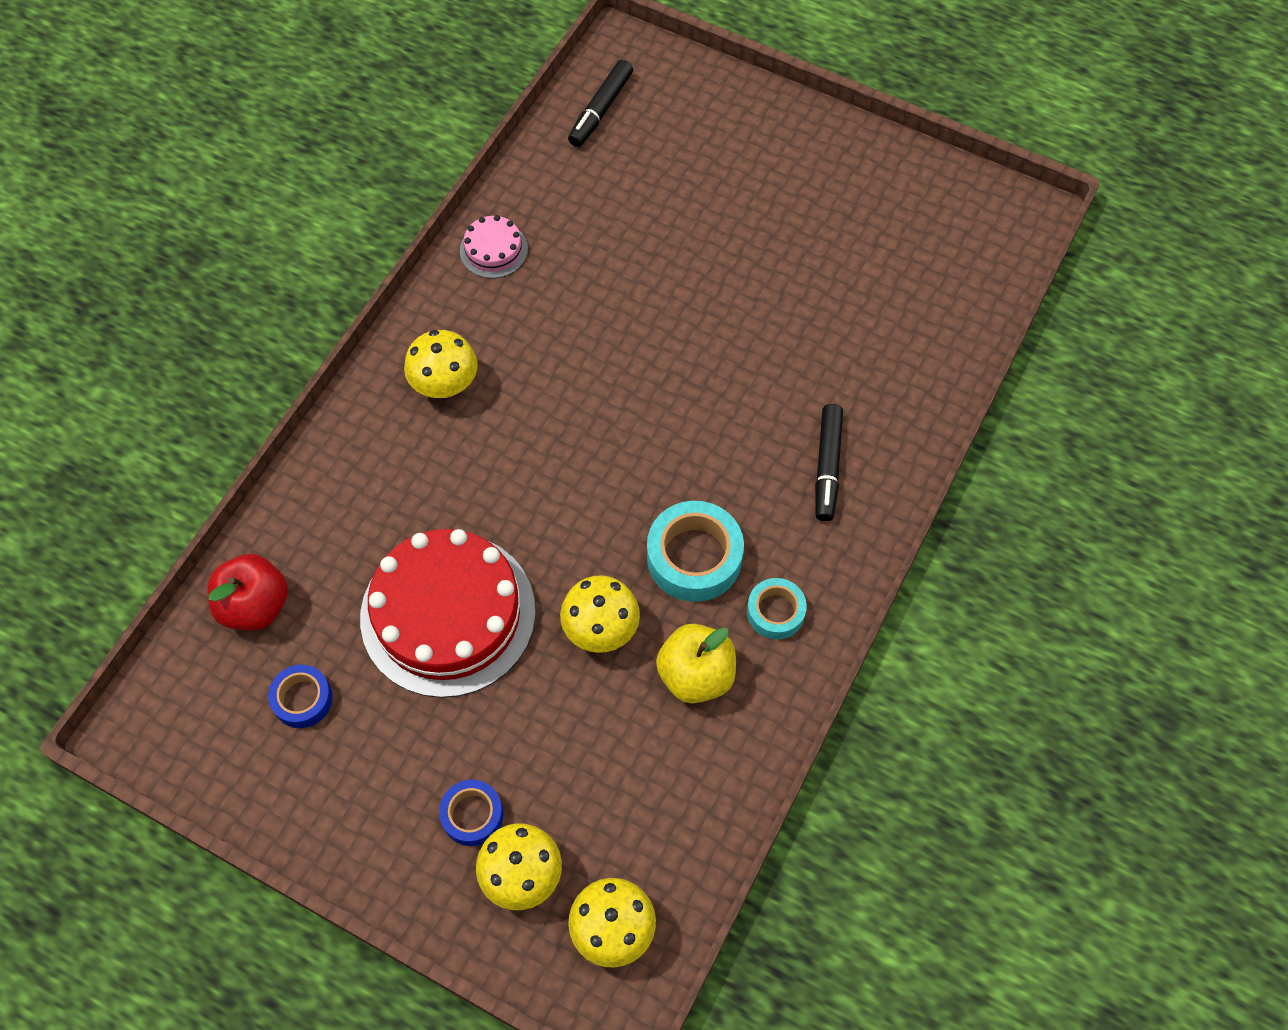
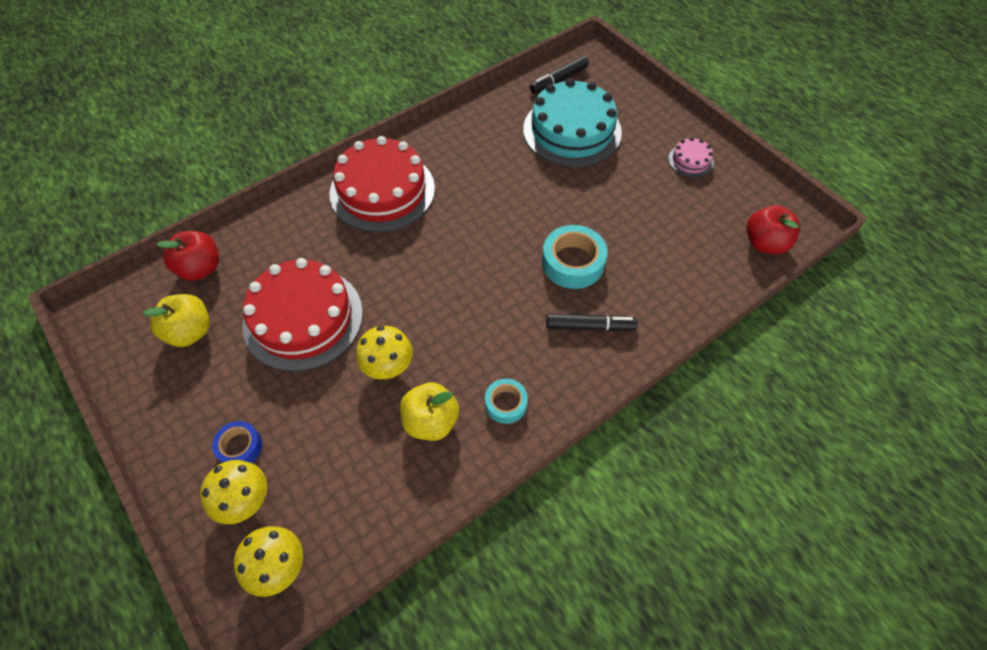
camera: 25 degrees right, 5 degrees down
(302, 699) = (190, 332): blue tape -> yellow apple
(445, 384) = (382, 191): yellow mushroom -> red cake
(493, 250) = (454, 130): pink cake -> pink cake (690, 160)
(661, 187) = (572, 130): none -> turquoise cake
(694, 557) = (472, 347): turquoise tape -> turquoise tape (573, 262)
(827, 467) = (590, 326): black marker -> black marker turned 120 degrees counterclockwise
(989, 262) = (765, 243): none -> red apple

